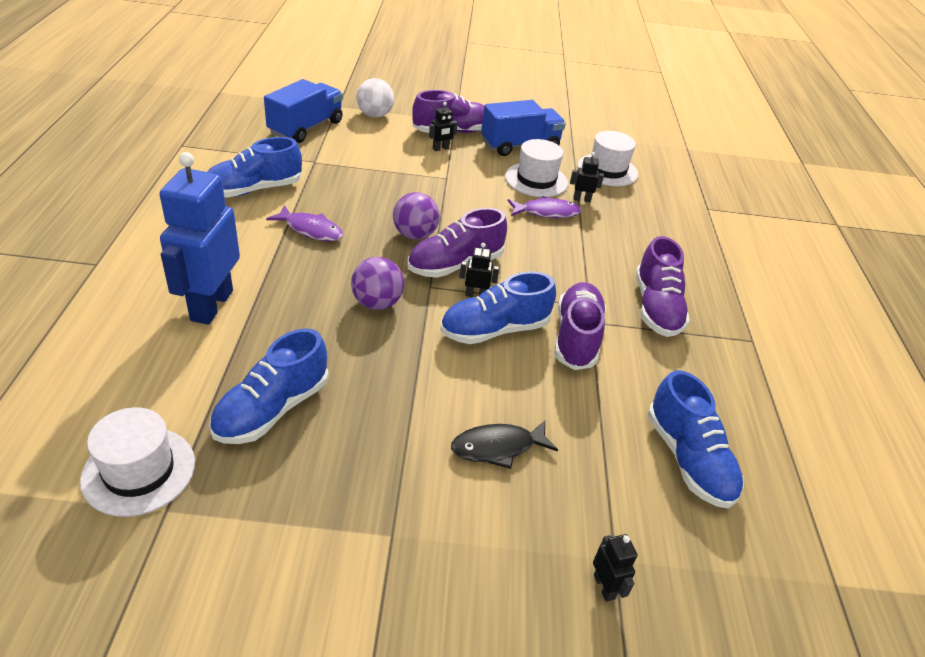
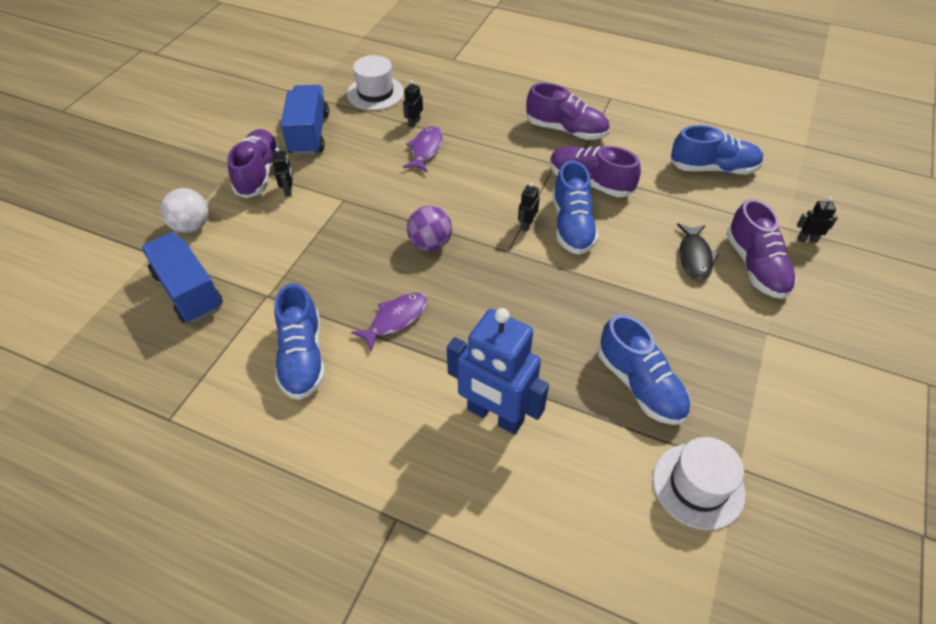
camera: 65 degrees left, 10 degrees up
(377, 303) = (522, 291): purple ball -> none
(455, 265) = (482, 227): purple shoe -> purple shoe (755, 266)
(536, 180) = (372, 141): white hat -> none

